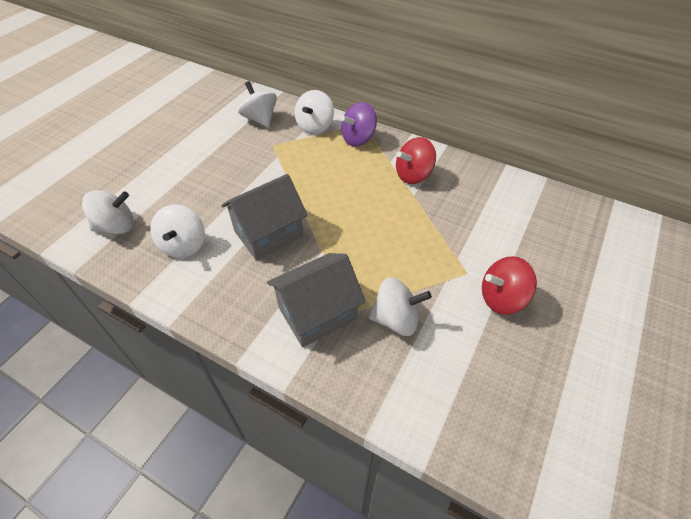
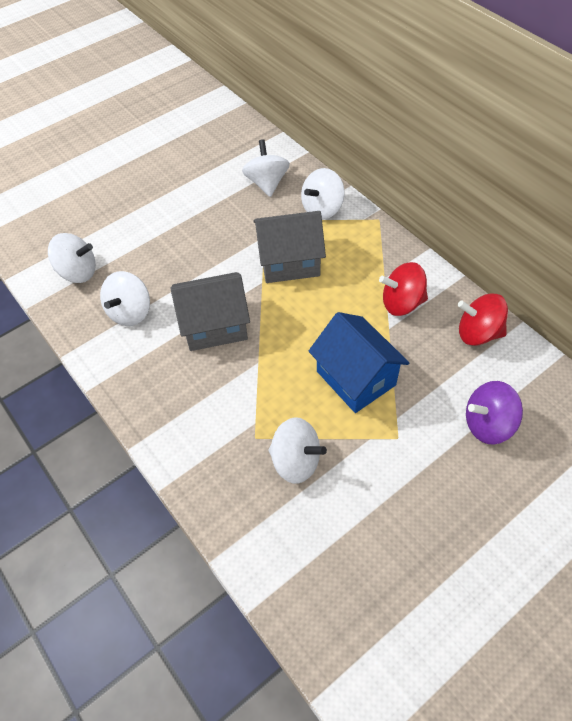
camera: 25 degrees right, 5 degrees up
(317, 313) = (222, 427): grey house -> grey house (289, 262)
(358, 139) = (363, 238): purple spinning top -> purple spinning top (488, 424)
(409, 239) = (355, 378): none -> blue house
(502, 298) = (419, 479): red spinning top -> red spinning top (478, 333)

